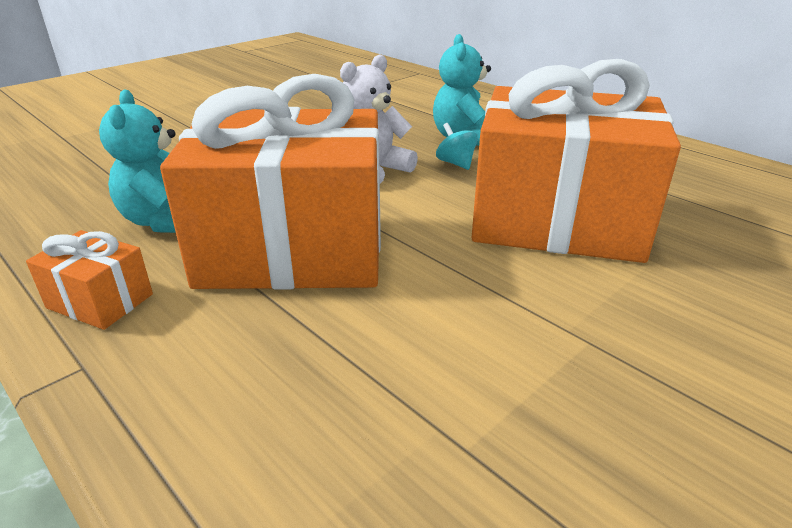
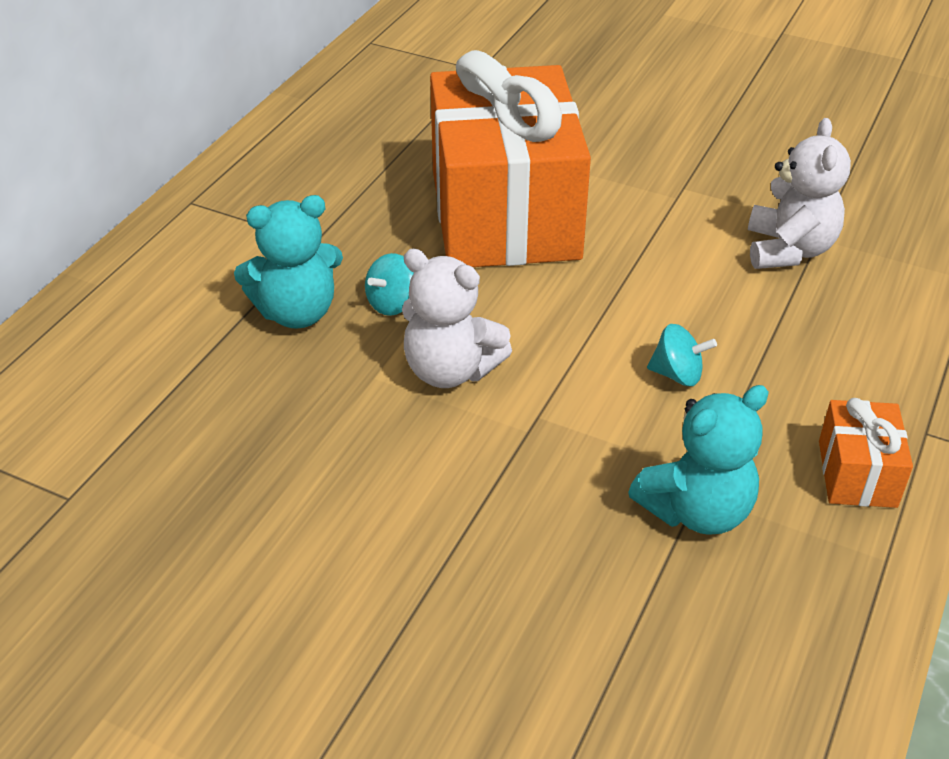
camera: 110 degrees left, 10 degrees up
(293, 249) = (677, 374): orange gift -> turquoise spinning top
(425, 385) = (788, 250): none -> white teddy bear

